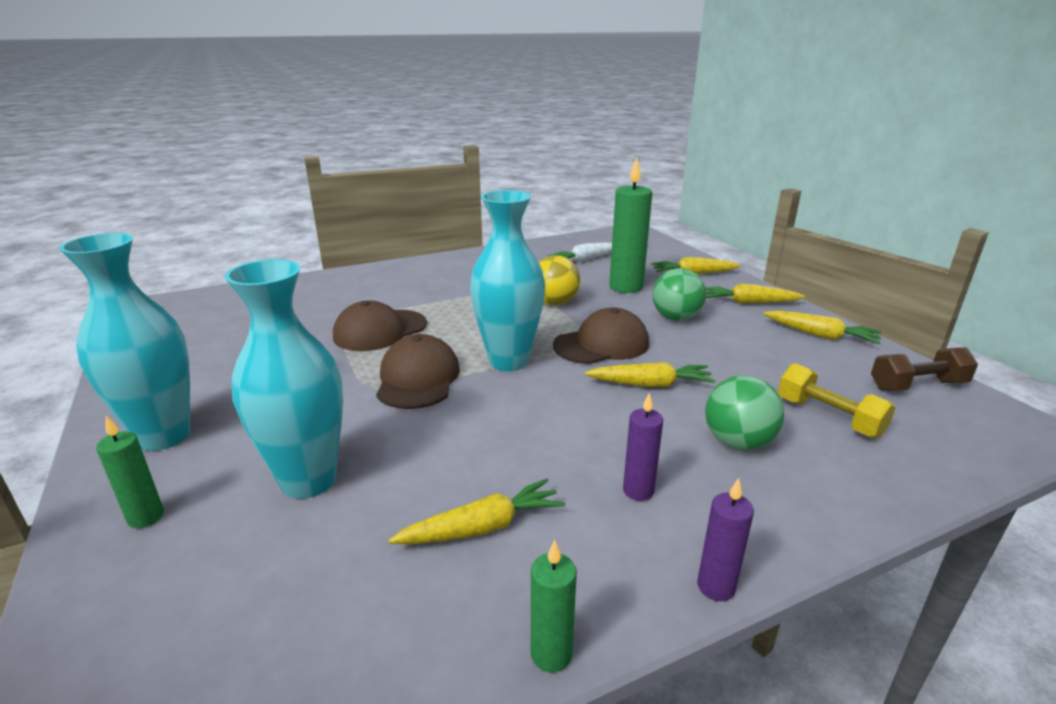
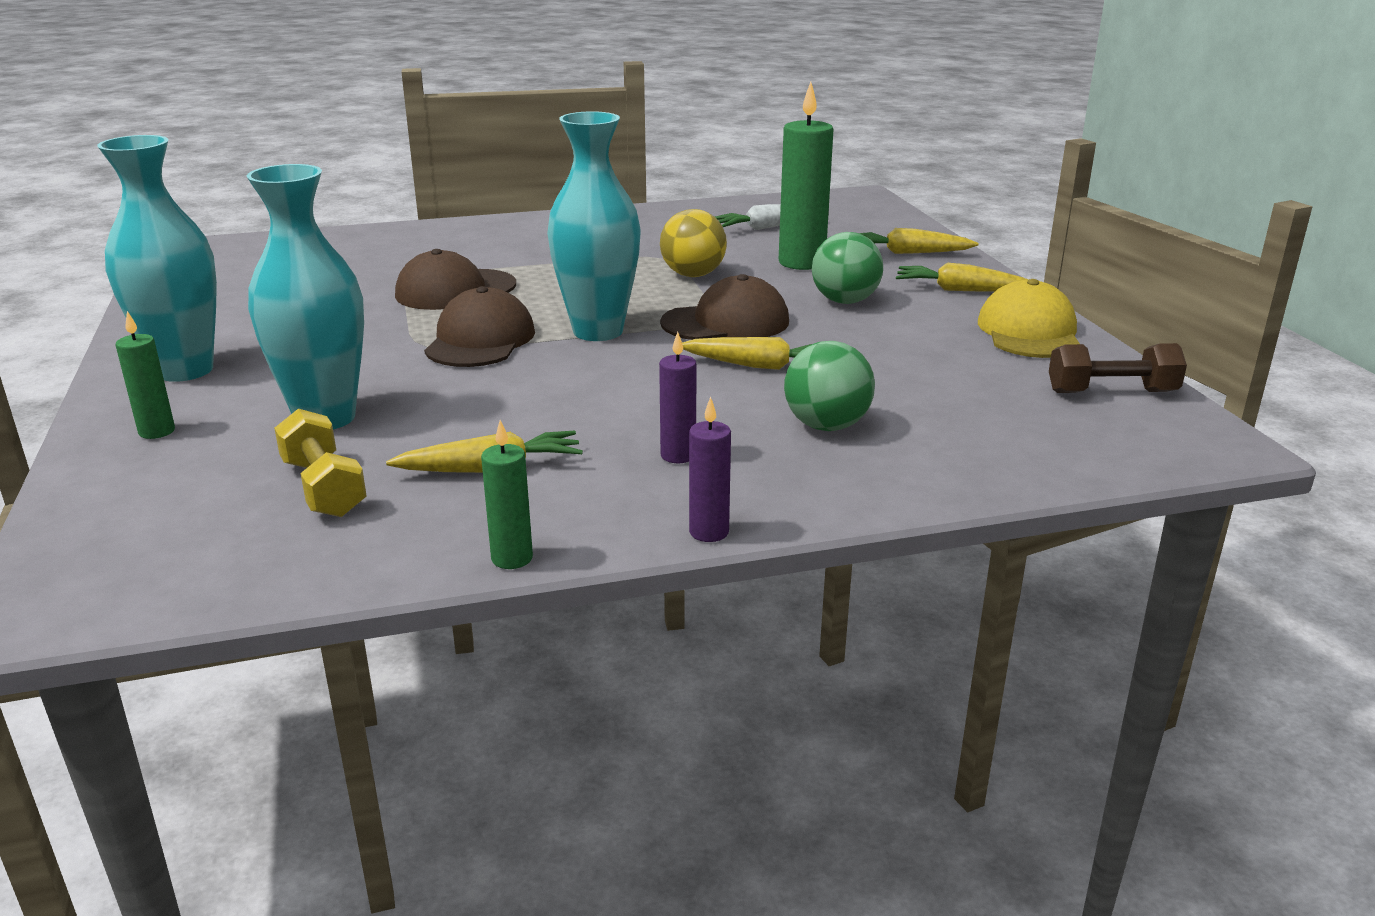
camera: 10 degrees right, 0 degrees up
(820, 335) = (1029, 332): yellow carrot -> yellow cap
(828, 417) = (961, 413): yellow dumbbell -> yellow dumbbell (324, 488)

